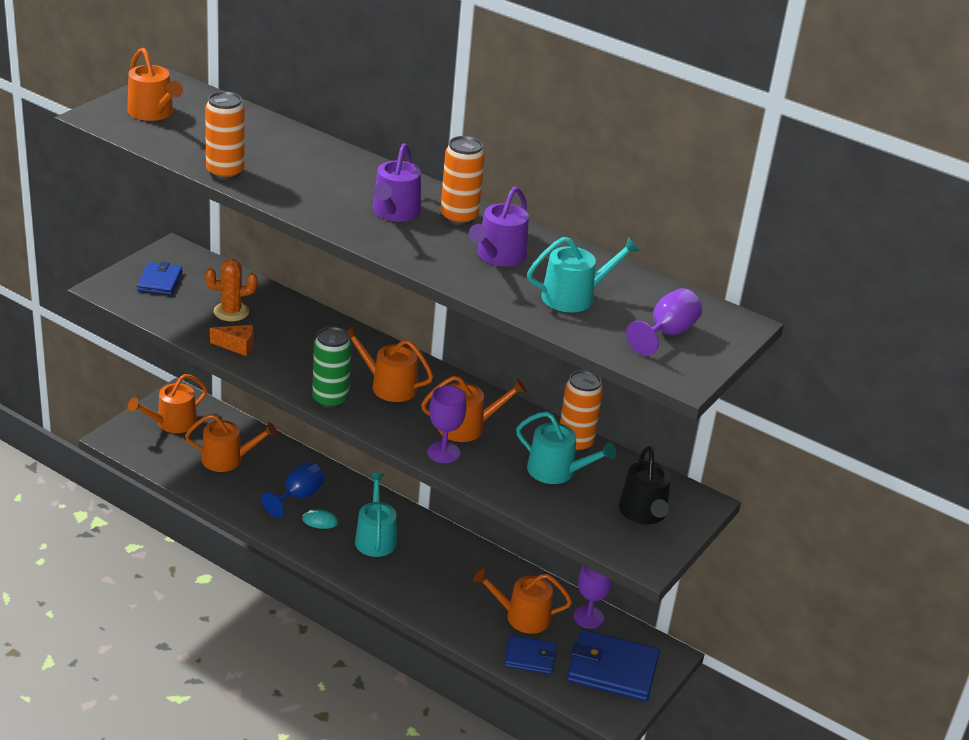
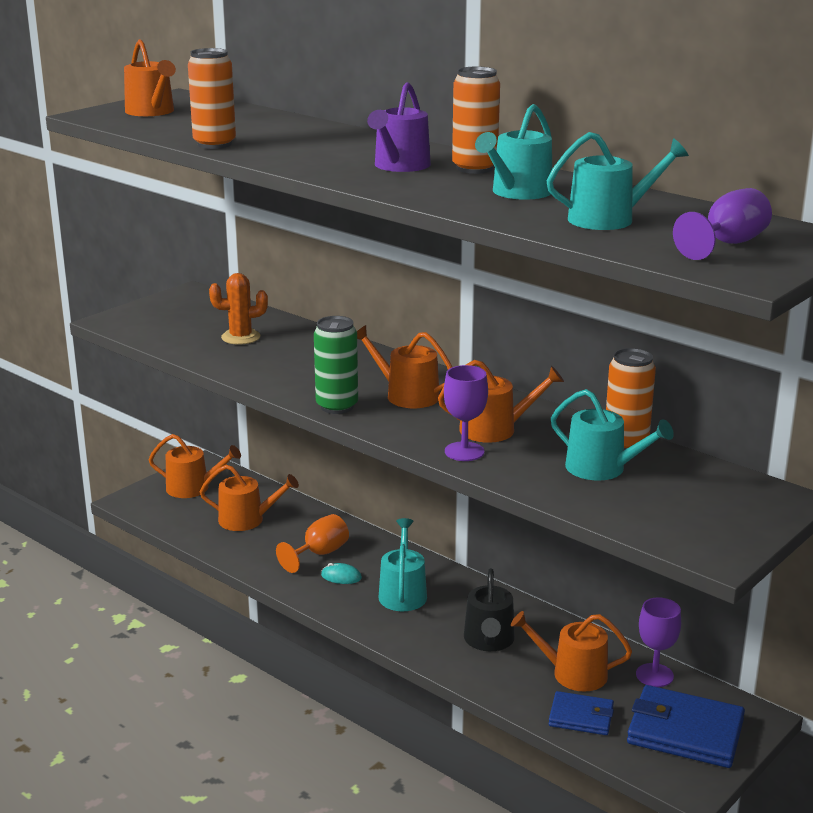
camera: 10 degrees right, 10 degrees down
(160, 281) = (170, 315): blue wallet -> none
(172, 423) = (193, 488): orange watering can -> orange watering can turned 135 degrees counterclockwise
(237, 346) = (240, 364): orange cheese -> none
(298, 497) = (319, 554): blue goblet -> orange goblet
(498, 256) = (518, 193): purple watering can -> turquoise watering can
(643, 513) = (712, 508): black watering can -> black watering can (489, 640)

